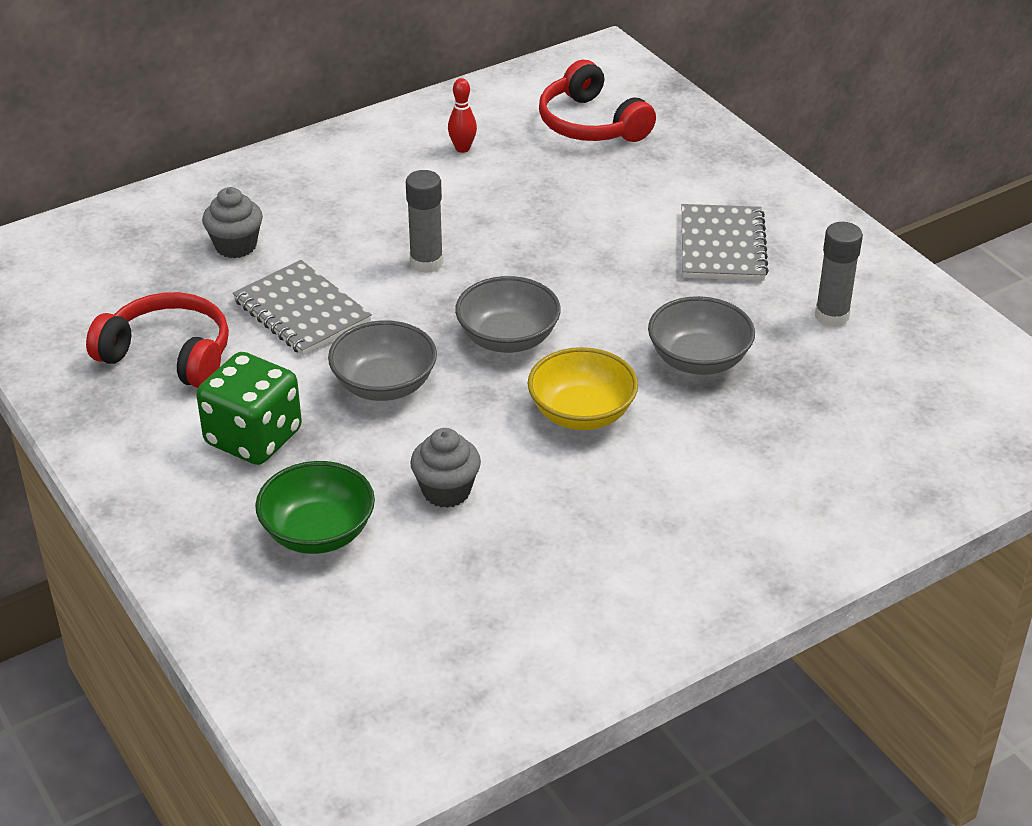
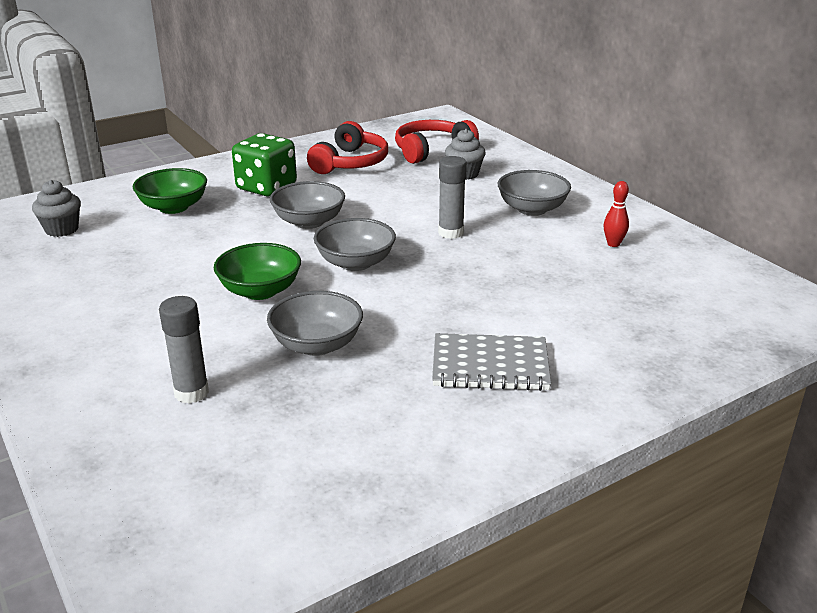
camera: 90 degrees right, 10 degrees down
(301, 311) = (392, 195): grey notebook -> none
(362, 197) = (532, 209): none -> grey bowl
(446, 491) = (194, 243): grey cupcake -> grey cupcake (62, 229)
(581, 413) = (260, 291): yellow bowl -> green bowl
(591, 124) = (681, 301): red headphones -> red headphones (432, 151)
(831, 316) = (375, 425): grey glue stick -> grey glue stick (191, 393)

